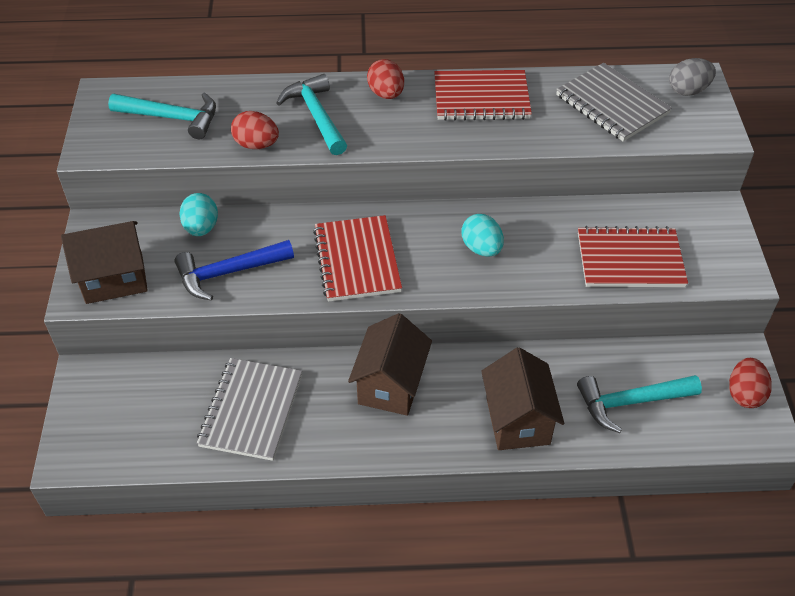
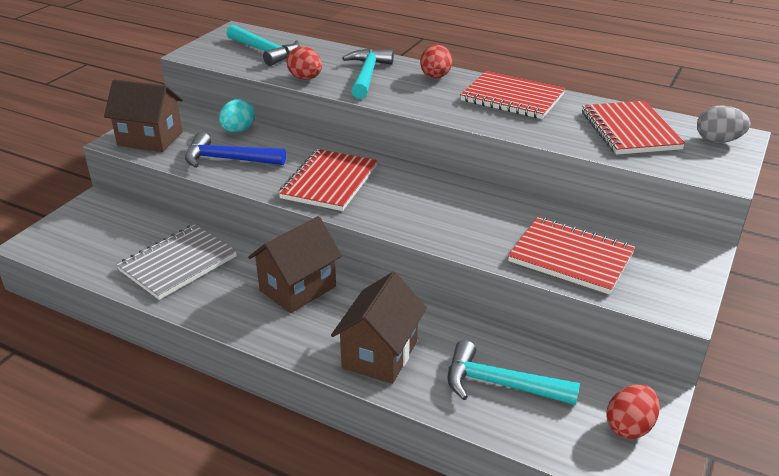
camera: 30 degrees right, 15 degrees down
(481, 248) = (439, 207): turquoise egg -> none
(611, 104) = (629, 130): grey notebook -> red notebook

